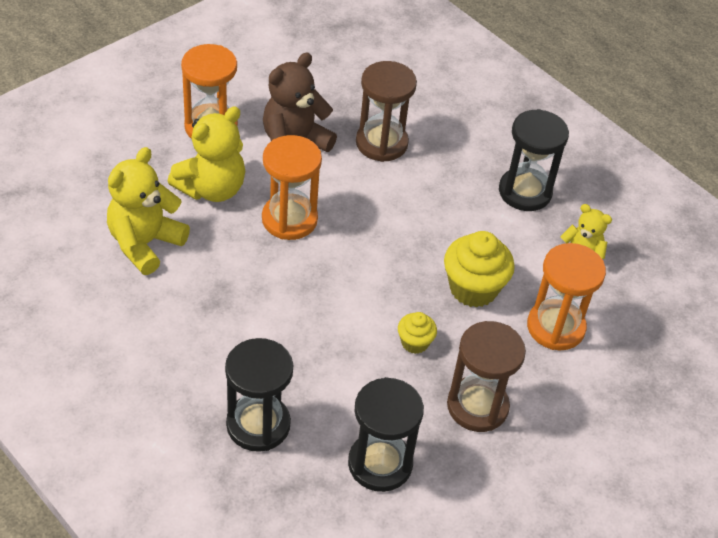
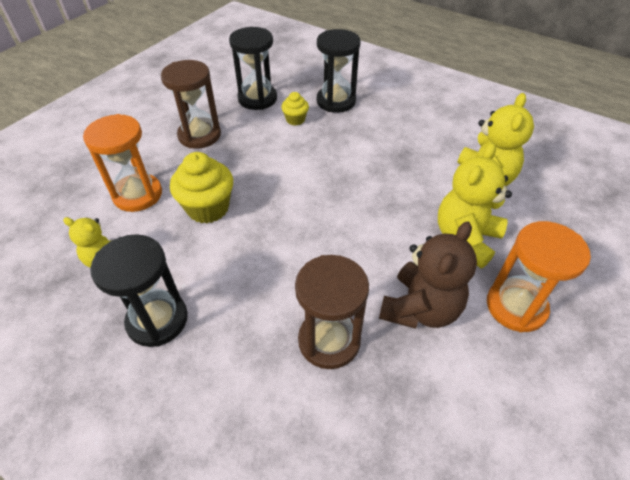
camera: 170 degrees right, 0 degrees up
(289, 219) = (383, 228): orange hourglass -> none
(415, 343) = (249, 161): yellow cupcake -> yellow cupcake (295, 120)

